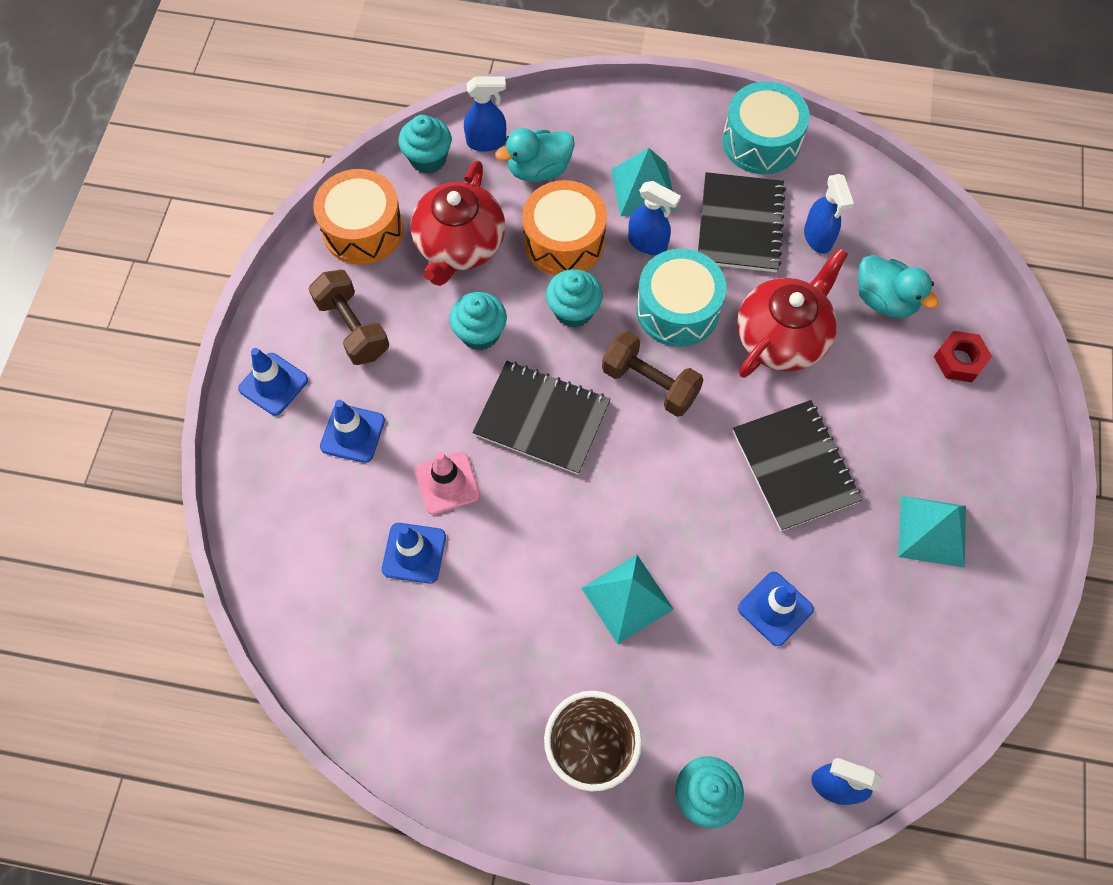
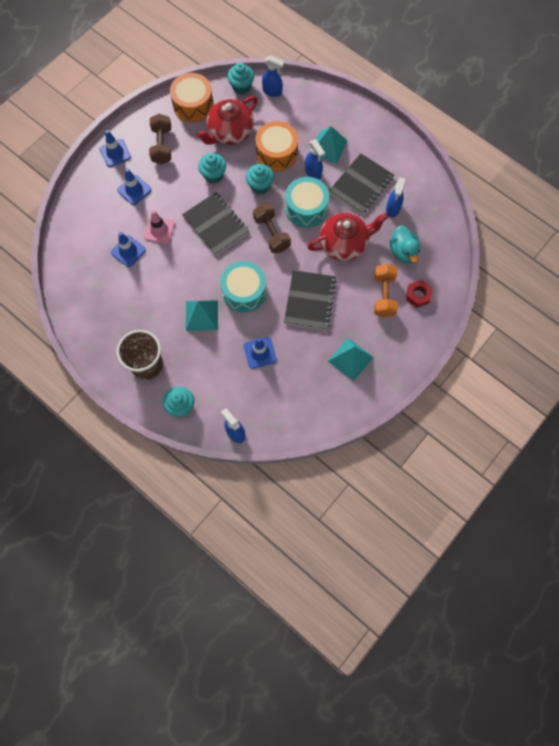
camera: 30 degrees right, 5 degrees up
(539, 170) = (287, 115): turquoise duck -> none
(761, 142) = (398, 152): turquoise drum -> turquoise drum (244, 292)
(906, 390) = (384, 295): none -> orange dumbbell

